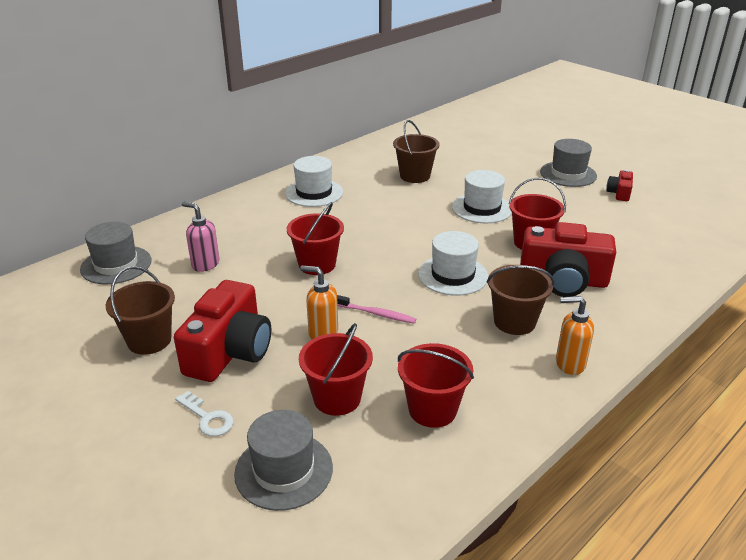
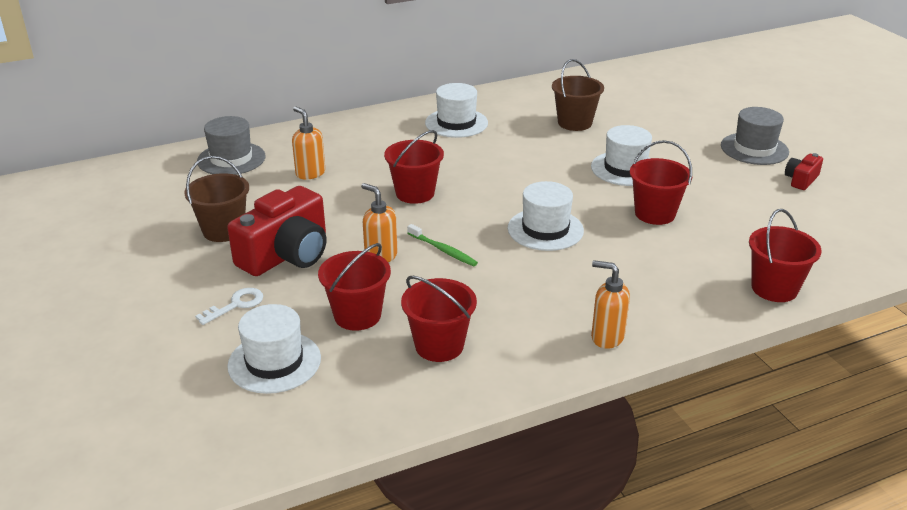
camera: 20 degrees right, 0 degrees up
(205, 264) = (310, 173): pink soap dispenser -> orange soap dispenser
(207, 418) = (236, 305): white key -> white key turned 105 degrees counterclockwise
(284, 470) = (274, 362): grey hat -> white hat
(376, 314) = (443, 250): pink toothbrush -> green toothbrush
(514, 322) = (578, 286): brown bucket -> none
(563, 280) = (661, 257): red camera -> none
(665, 288) = (774, 288): none -> red bucket

